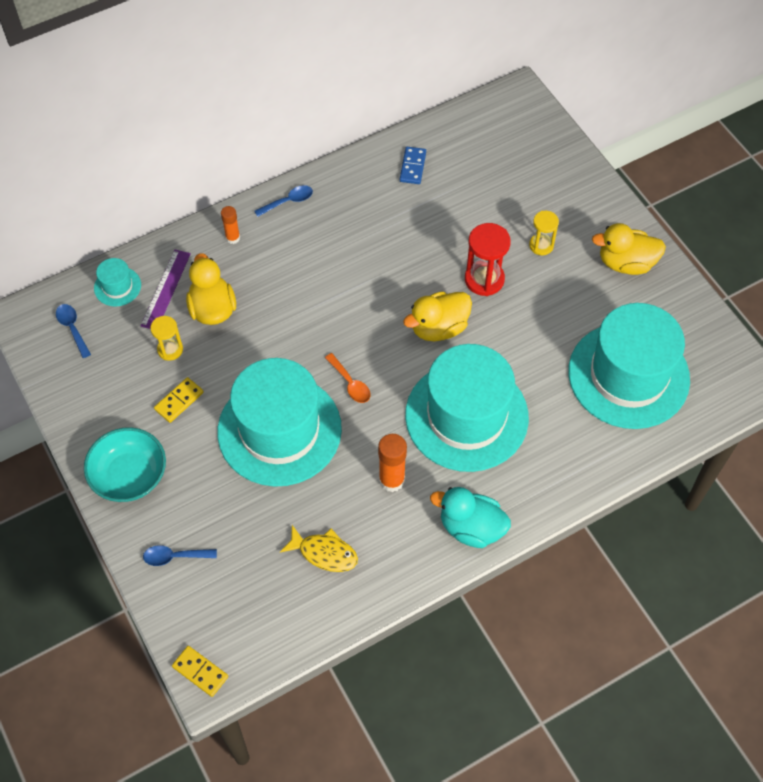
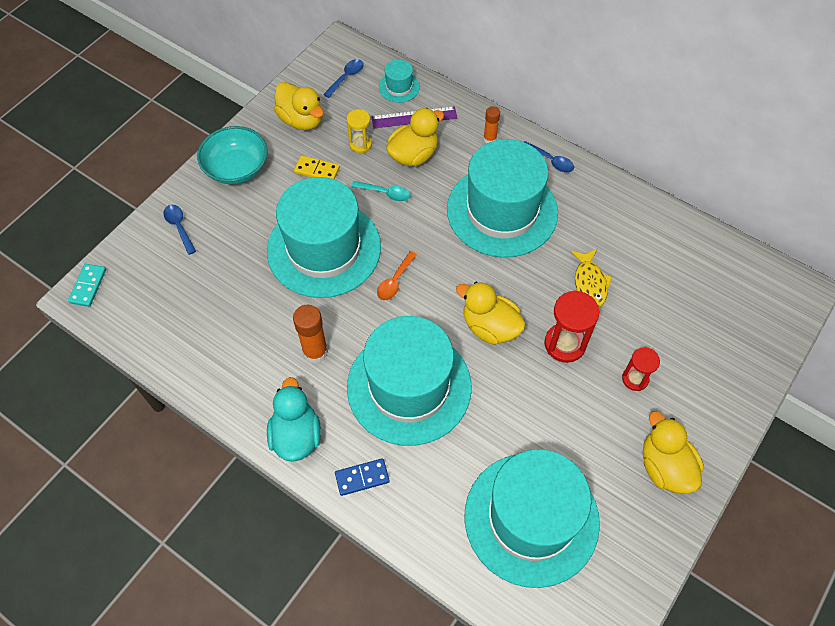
camera: 65 degrees right, 0 degrees up
(103, 391) = (301, 120): none -> yellow duck
(200, 671) = (88, 286): yellow domino -> turquoise domino
(244, 351) = (385, 193): none -> turquoise spoon
(321, 264) = (502, 211): none -> turquoise hat
(324, 553) = (224, 329): yellow fish -> yellow fish (589, 283)
(412, 167) = (651, 236): blue domino -> blue domino (362, 477)
(541, 245) = (635, 379): yellow hourglass -> red hourglass

